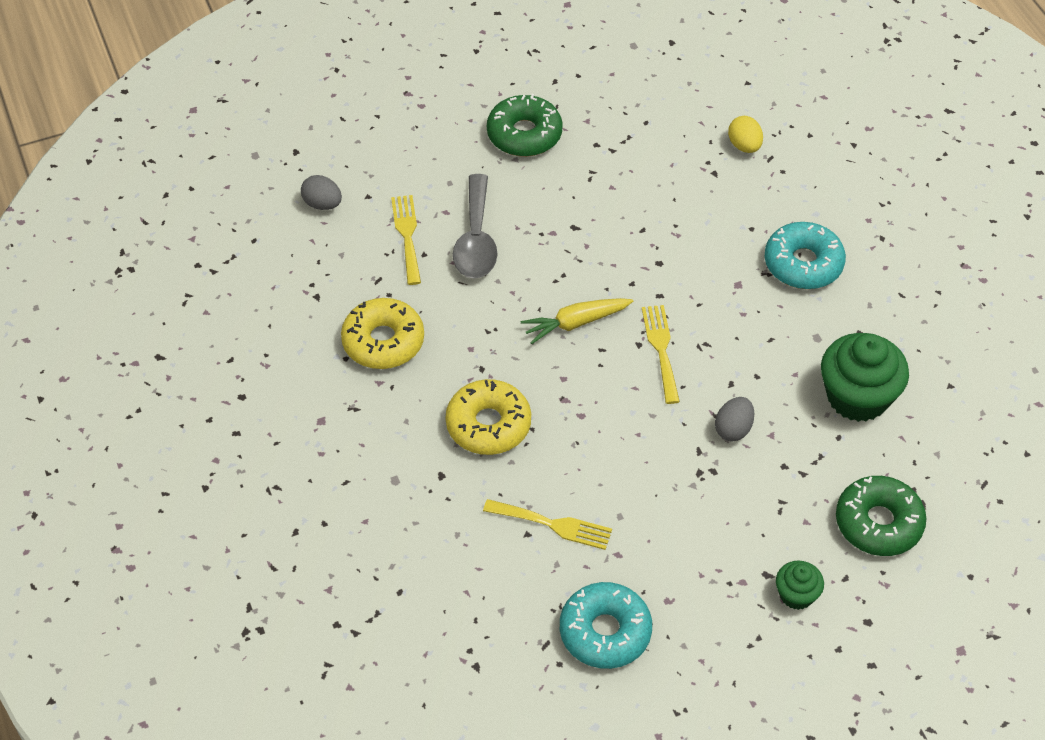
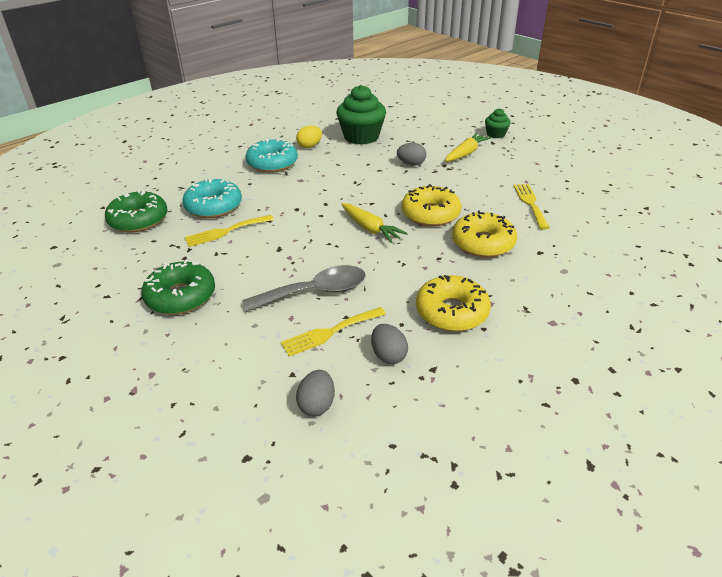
camera: 110 degrees left, 15 degrees down
(351, 269) = (388, 355): none -> grey egg
(580, 397) = (430, 214): none -> yellow donut
(605, 632) = (576, 175): turquoise donut -> turquoise donut (213, 206)
(661, 349) = (370, 195): yellow fork -> yellow fork (225, 231)
(740, 517) = (466, 153): none -> yellow carrot
(744, 146) = (171, 197): yellow egg -> yellow egg (310, 146)
(878, 523) = (435, 123): green donut -> green donut (138, 220)

